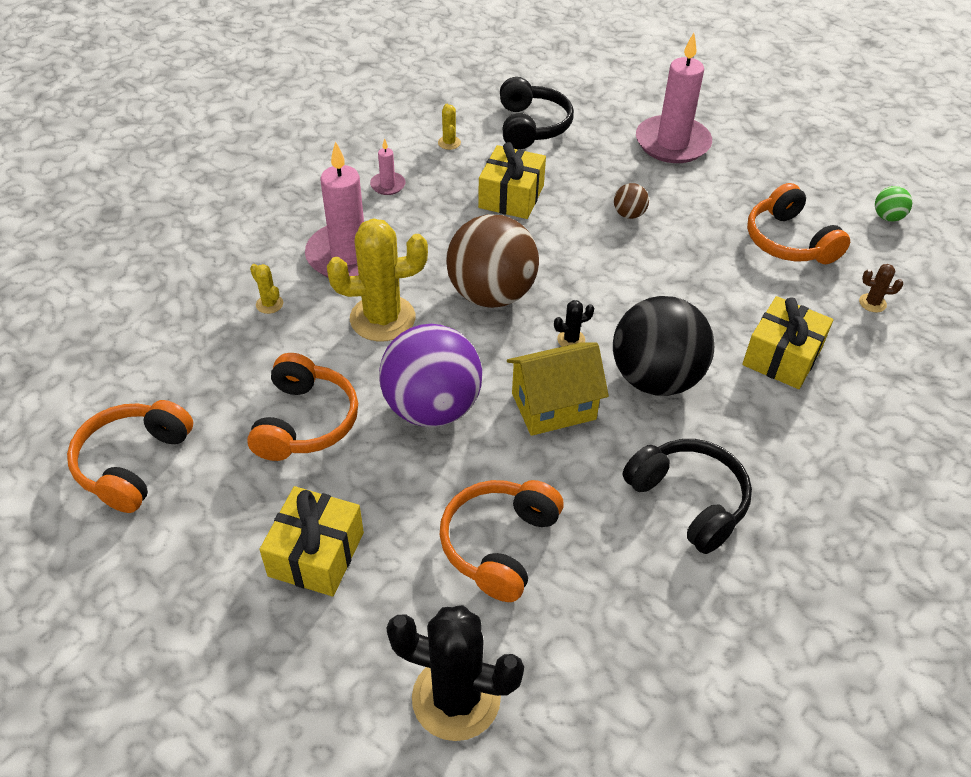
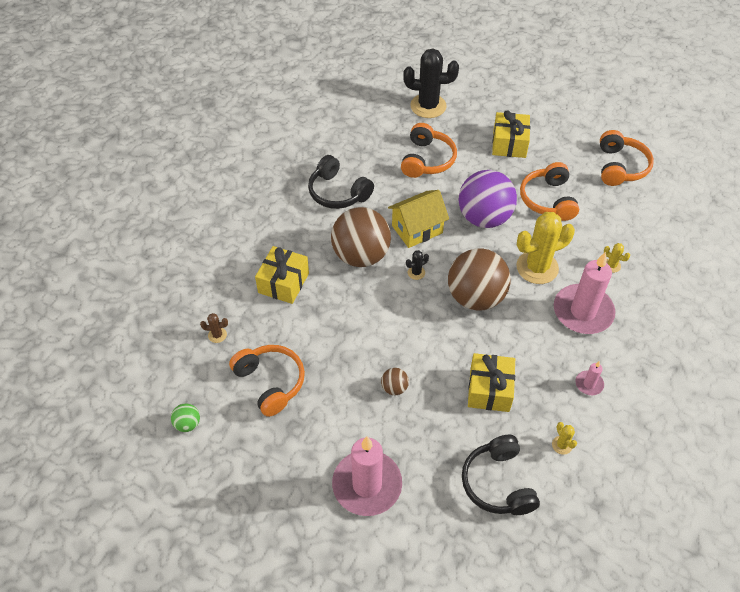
camera: 170 degrees right, 5 degrees up
(655, 378) = (361, 255): black ball -> brown ball

